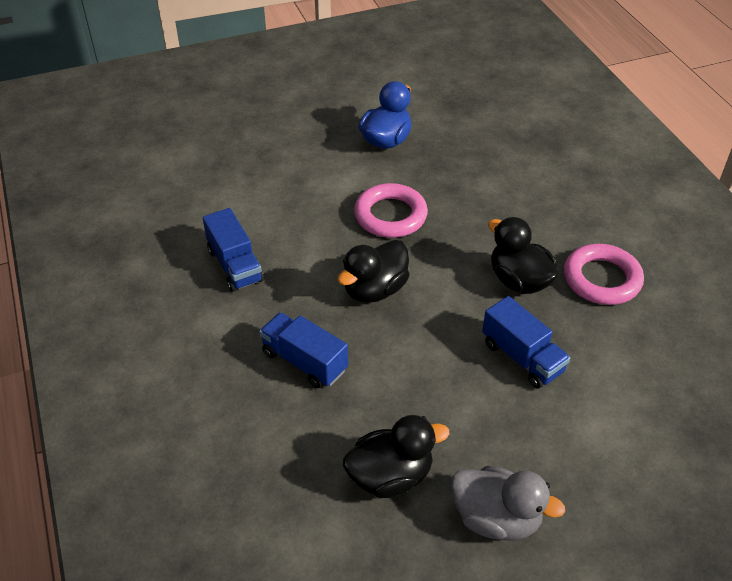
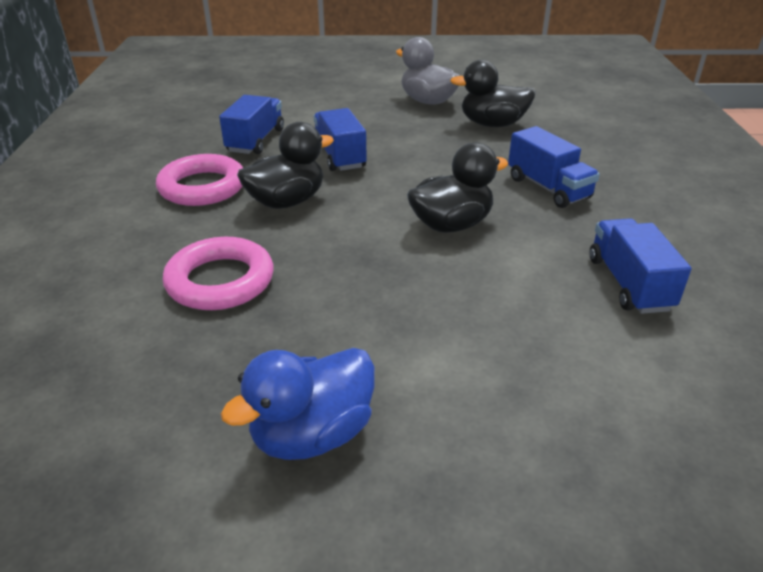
camera: 160 degrees left, 10 degrees down
(390, 215) = (387, 297): pink ring -> pink ring (220, 281)
(519, 281) = (287, 202): black duck -> black duck turned 105 degrees counterclockwise
(624, 360) = (256, 141): none -> blue truck

